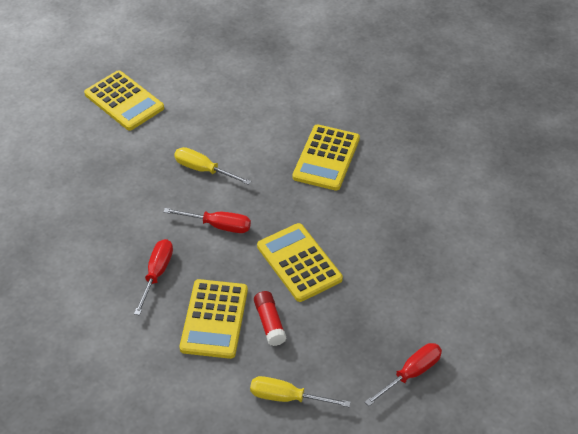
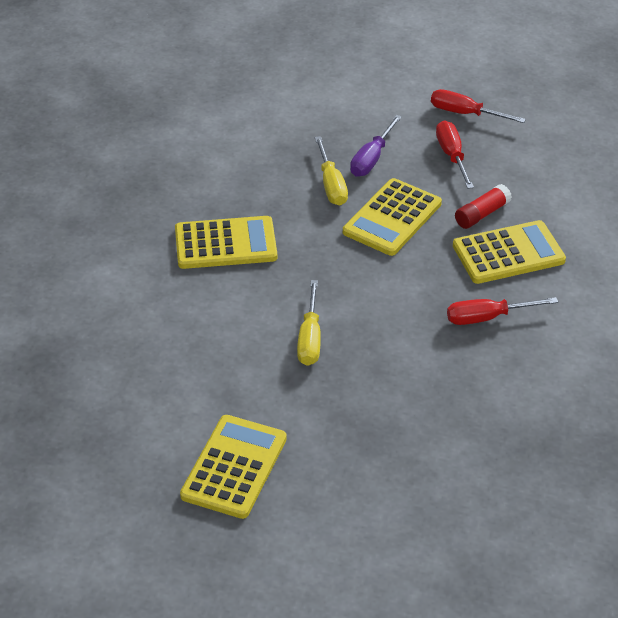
camera: 115 degrees left, 5 degrees down
(218, 225) = (386, 295): red screwdriver -> red screwdriver (452, 156)
(287, 397) = (552, 177): yellow screwdriver -> yellow screwdriver (331, 185)
(380, 279) = (372, 159): none -> purple screwdriver

